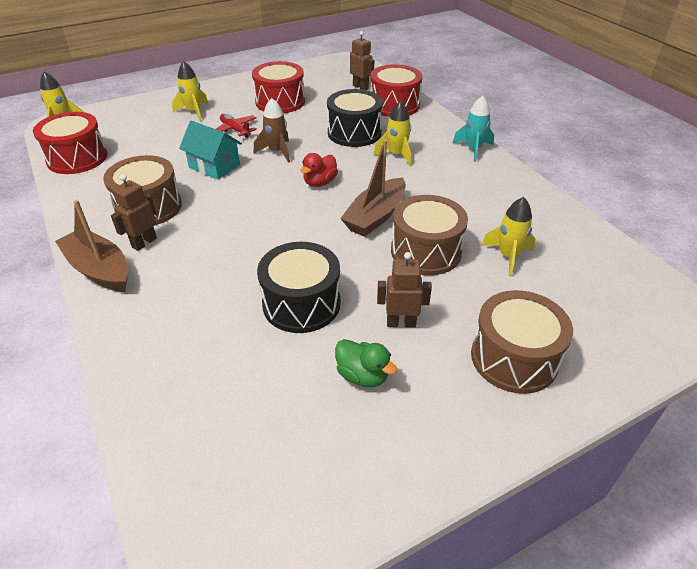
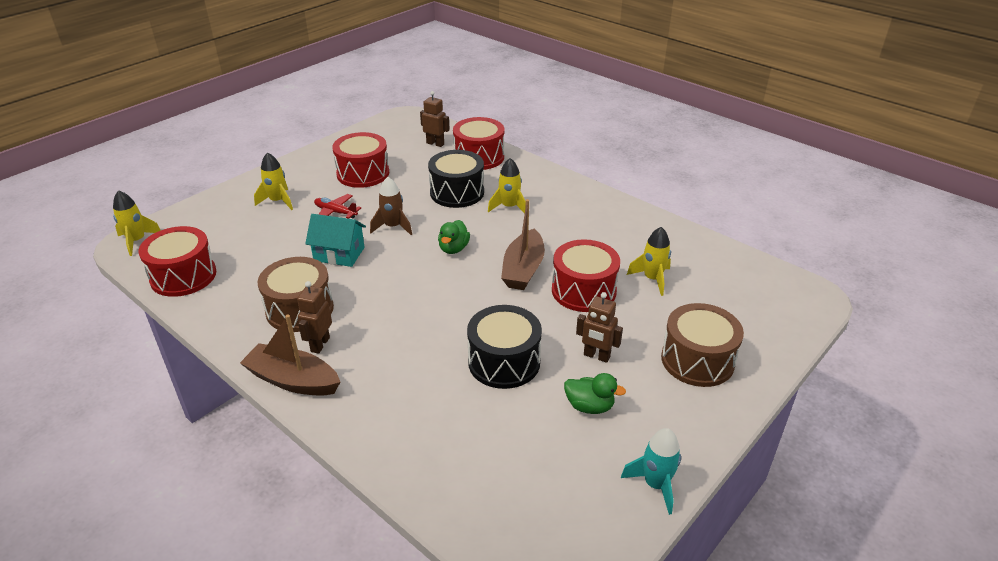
camera: 20 degrees left, 5 degrees down
(320, 182) = (453, 249): red duck -> green duck
(401, 323) = (596, 356): brown robot -> brown robot turned 135 degrees counterclockwise
(426, 251) = (583, 291): brown drum -> red drum
(473, 149) = (574, 188): turquoise rocket -> turquoise rocket (655, 484)

